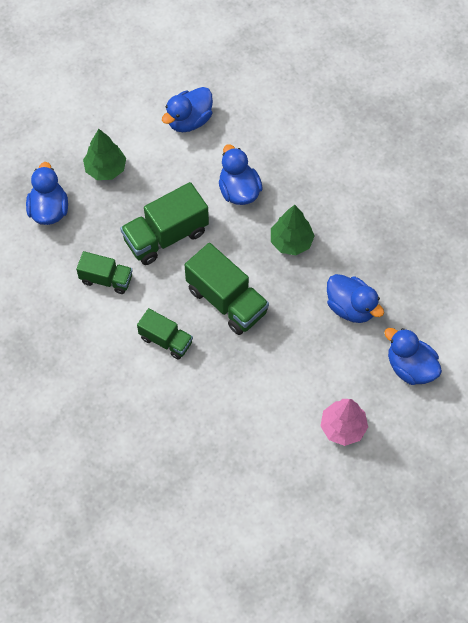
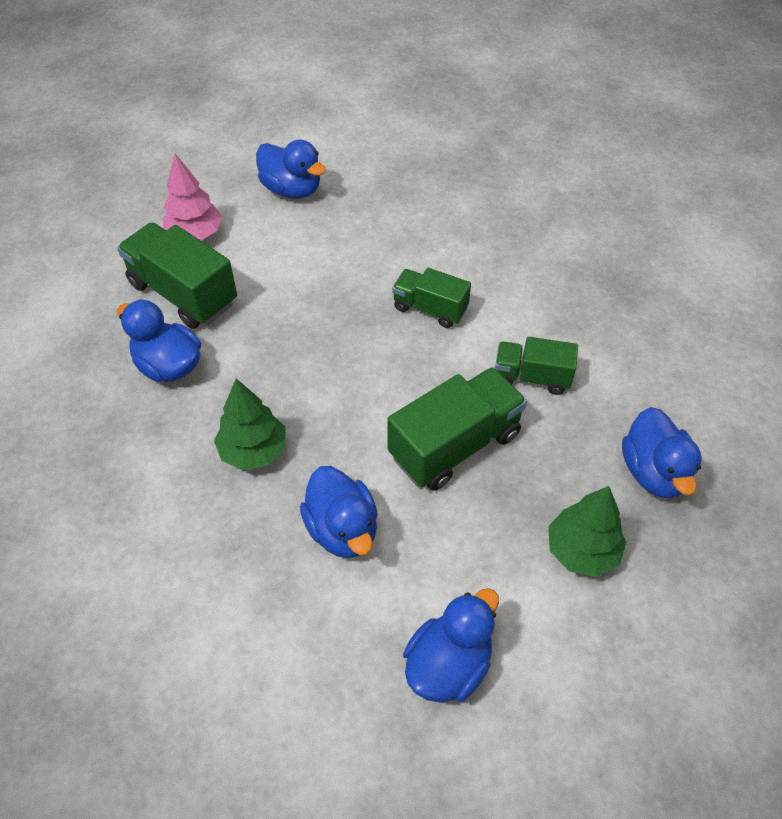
camera: 175 degrees right, 10 degrees down
(227, 300) = (350, 362): green truck -> green truck (183, 293)
(410, 367) = (96, 301): blue duck -> blue duck (292, 189)

